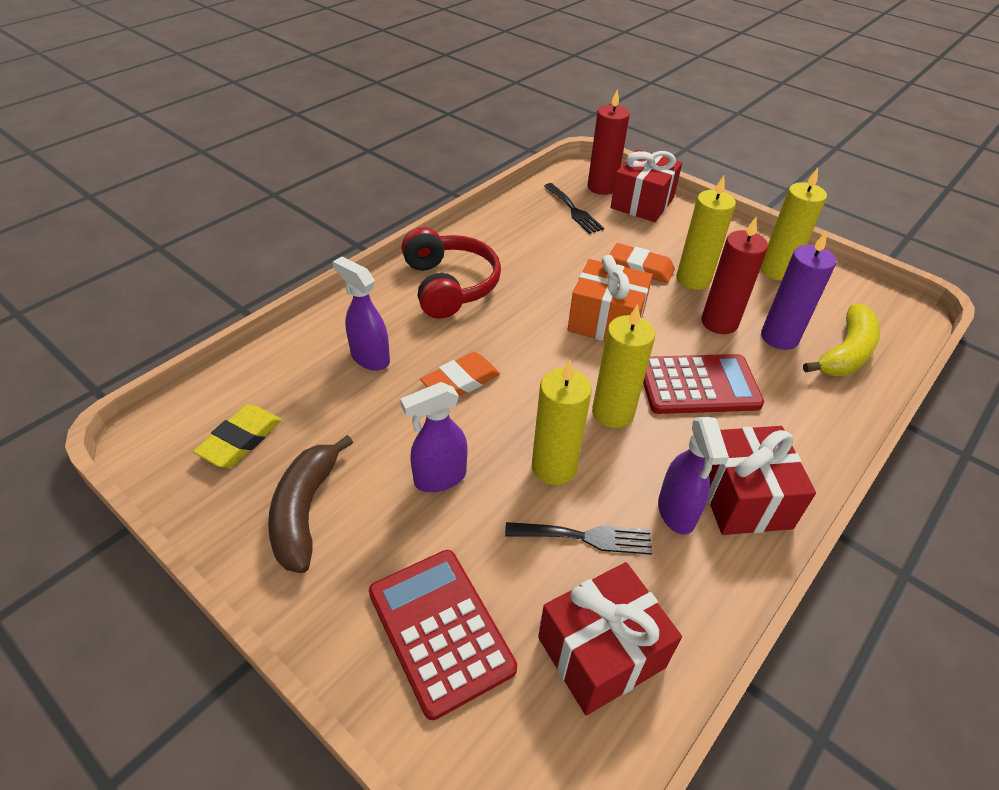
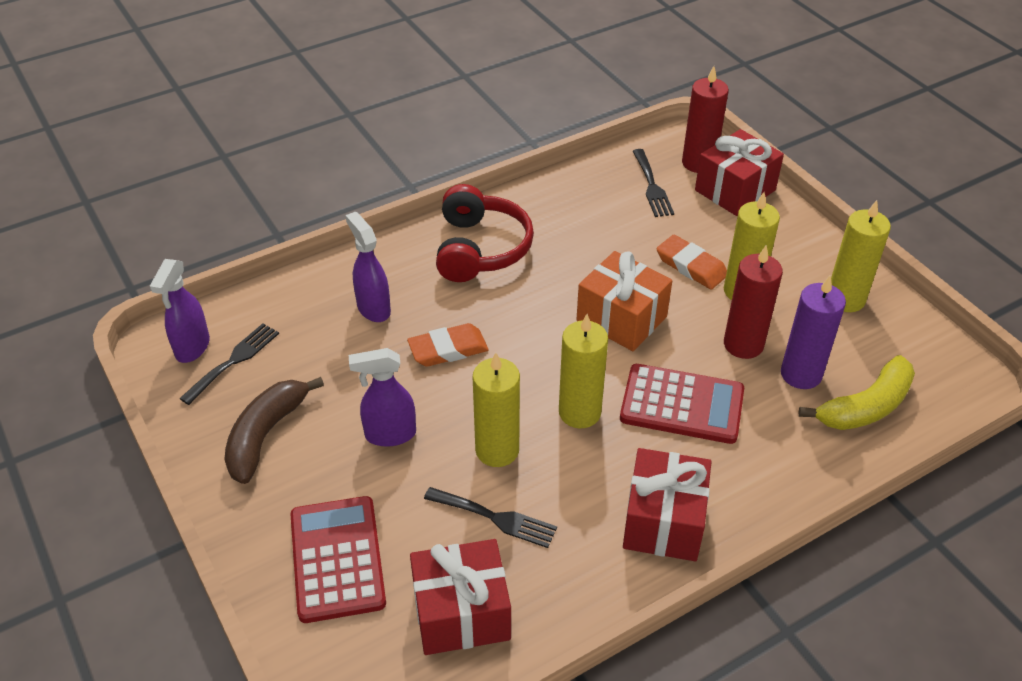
camera: 20 degrees right, 0 degrees up
(240, 440) = (234, 360): yellow eraser -> black fork
(676, 512) = (591, 518): purple spray bottle -> purple spray bottle (192, 347)

